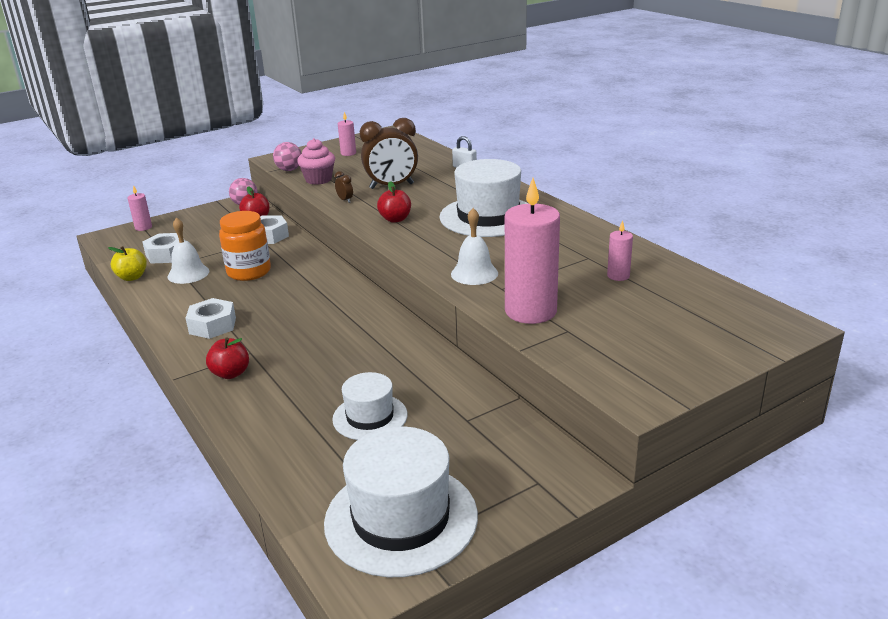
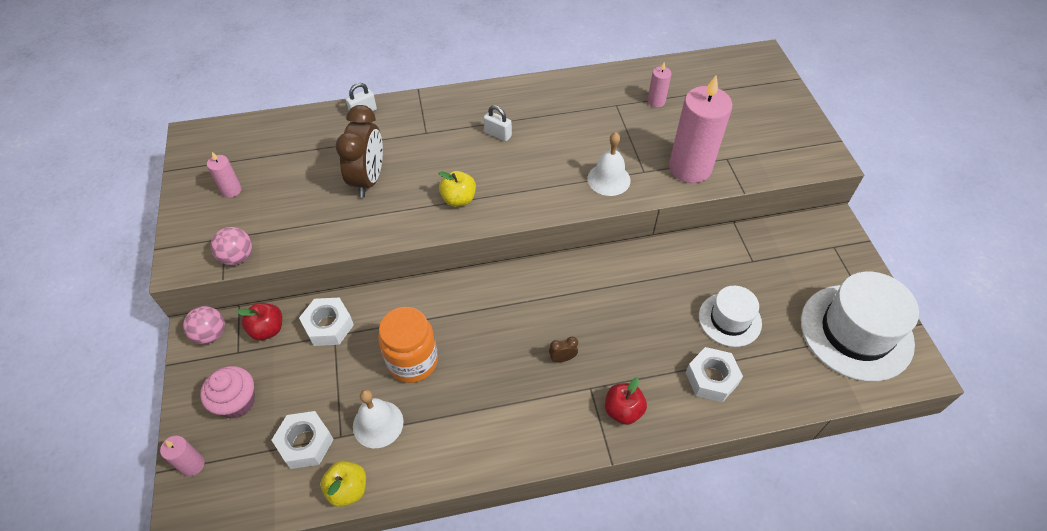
camera: 70 degrees left, 25 degrees up
(212, 325) = (520, 414): white nut -> white nut (711, 378)
(318, 179) = (295, 236): pink cupcake -> pink cupcake (237, 402)
(345, 200) = (378, 226): brown clock -> brown clock (562, 358)
(395, 219) = (458, 199): red apple -> yellow apple
(488, 216) = (498, 134): white hat -> white padlock

